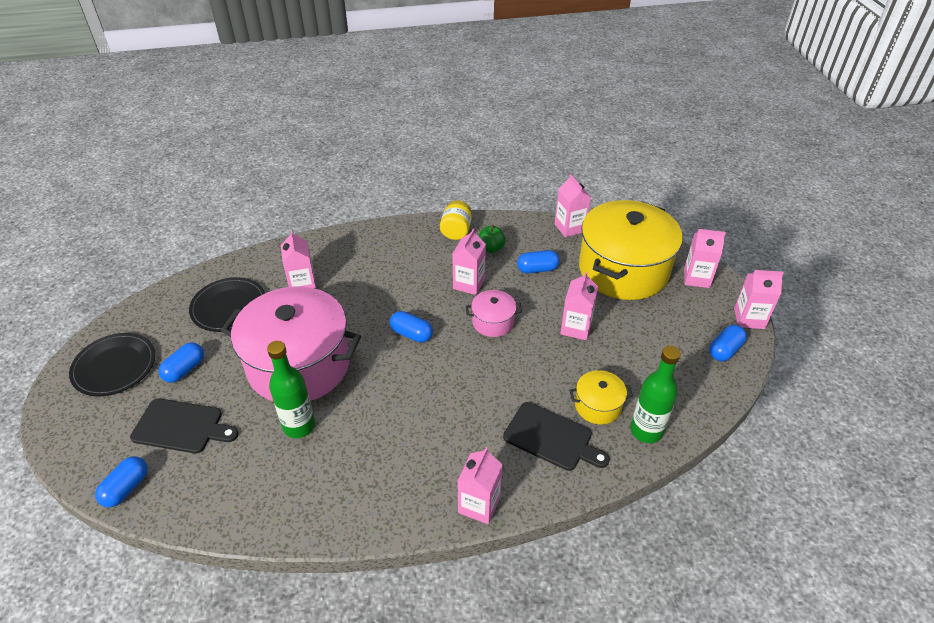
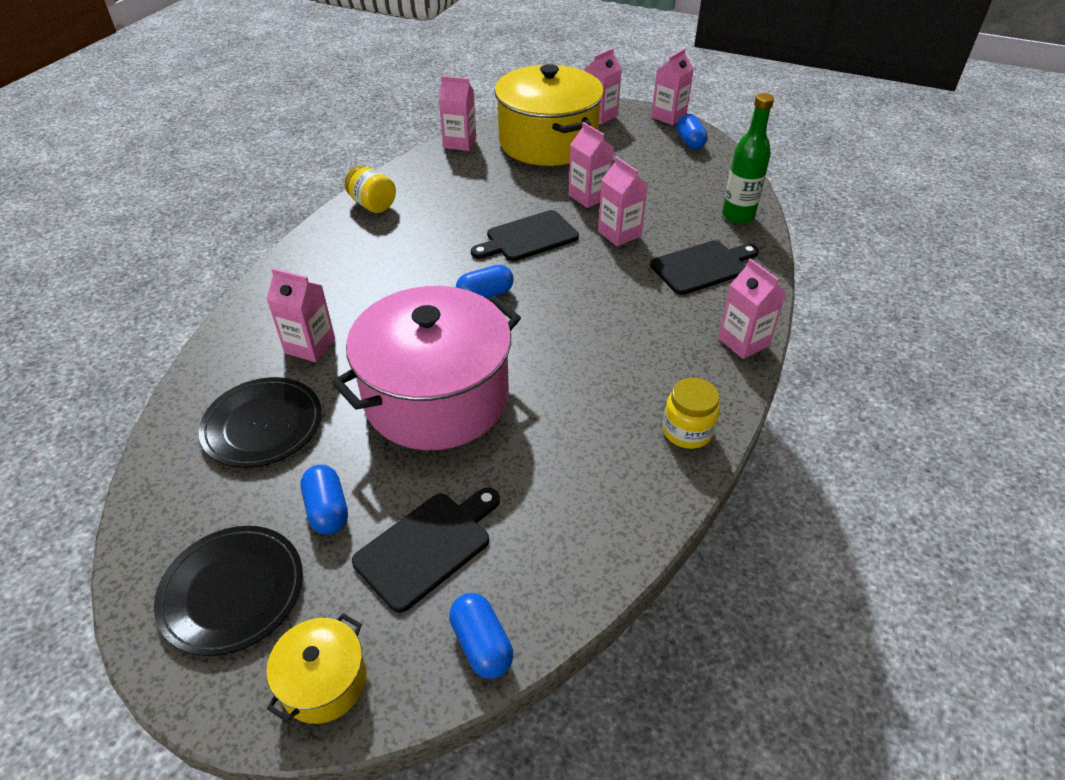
camera: 55 degrees left, 0 degrees up
(299, 426) = (531, 432): green bottle -> none
(355, 511) = (687, 431): none -> yellow jar
(469, 284) = (459, 229): pink carton -> pink carton (619, 234)
(491, 248) = (427, 195): green apple -> none
(493, 322) = (528, 237): pink pot -> black cutting board
(537, 269) = (490, 183): blue capsule -> none
(598, 406) = (689, 226): yellow pot -> yellow pot (324, 681)

